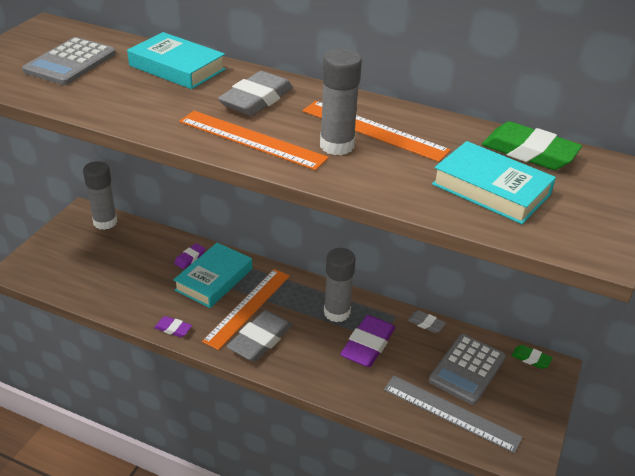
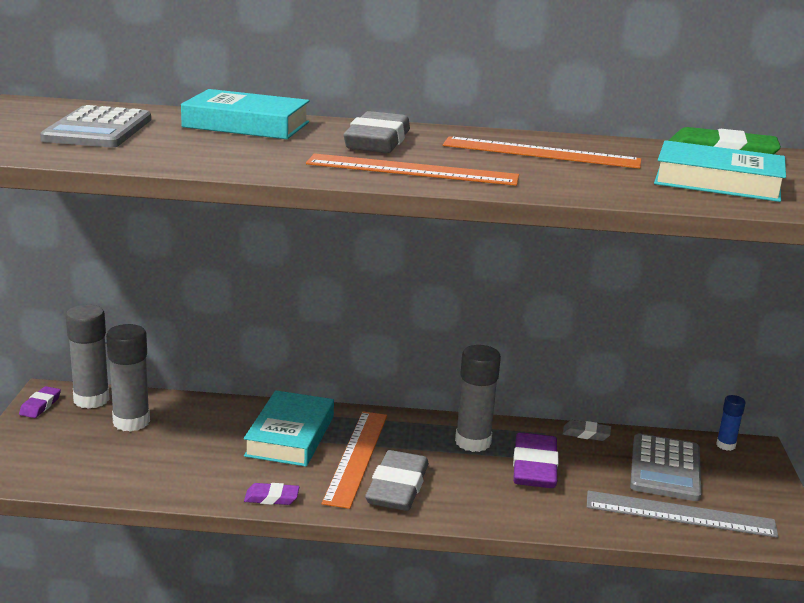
camera: 20 degrees left, 15 degrees down
(190, 258) = (241, 419): purple eraser -> purple eraser (40, 405)
(337, 146) = (515, 166): grey glue stick -> grey glue stick (131, 422)
(531, 359) = (725, 445): green eraser -> blue glue stick

